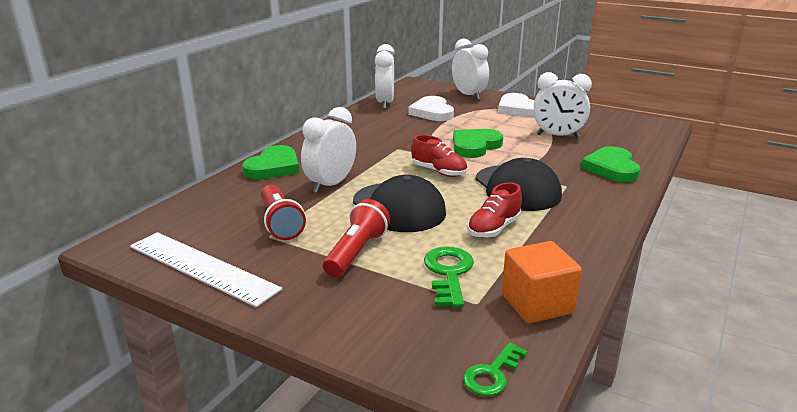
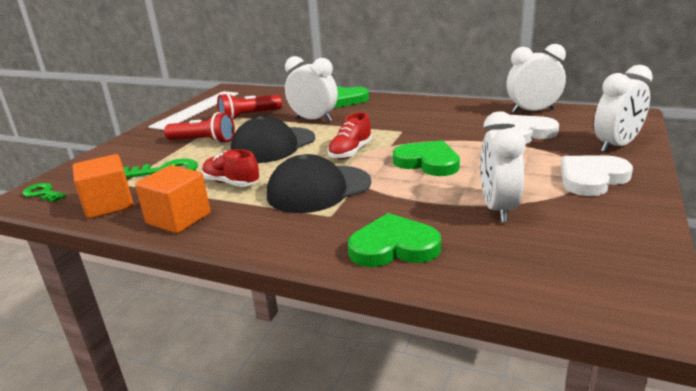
camera: 85 degrees right, 0 degrees up
(572, 253) = (179, 219): none -> orange cube

